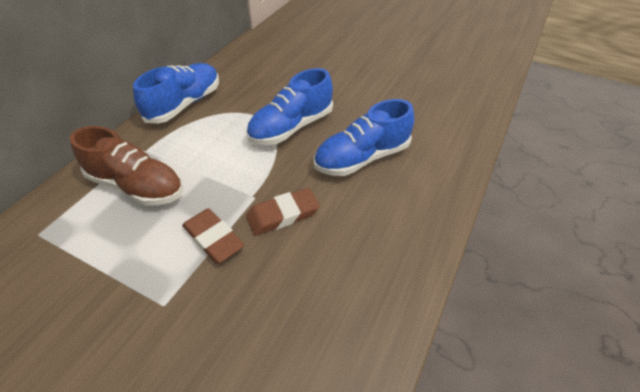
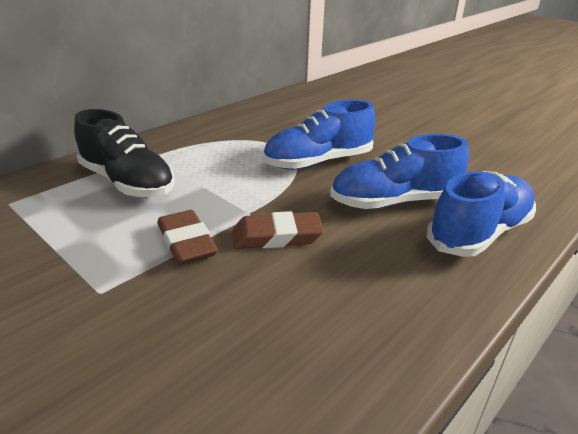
camera: 15 degrees right, 15 degrees down
(137, 186) = (128, 182): brown shoe -> black shoe
(184, 104) = (210, 127): blue shoe -> blue shoe (479, 233)

